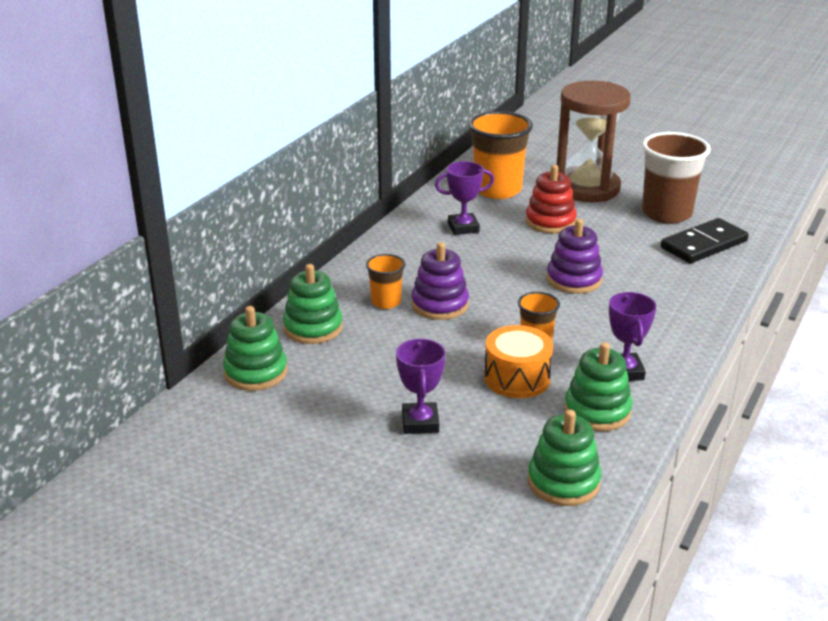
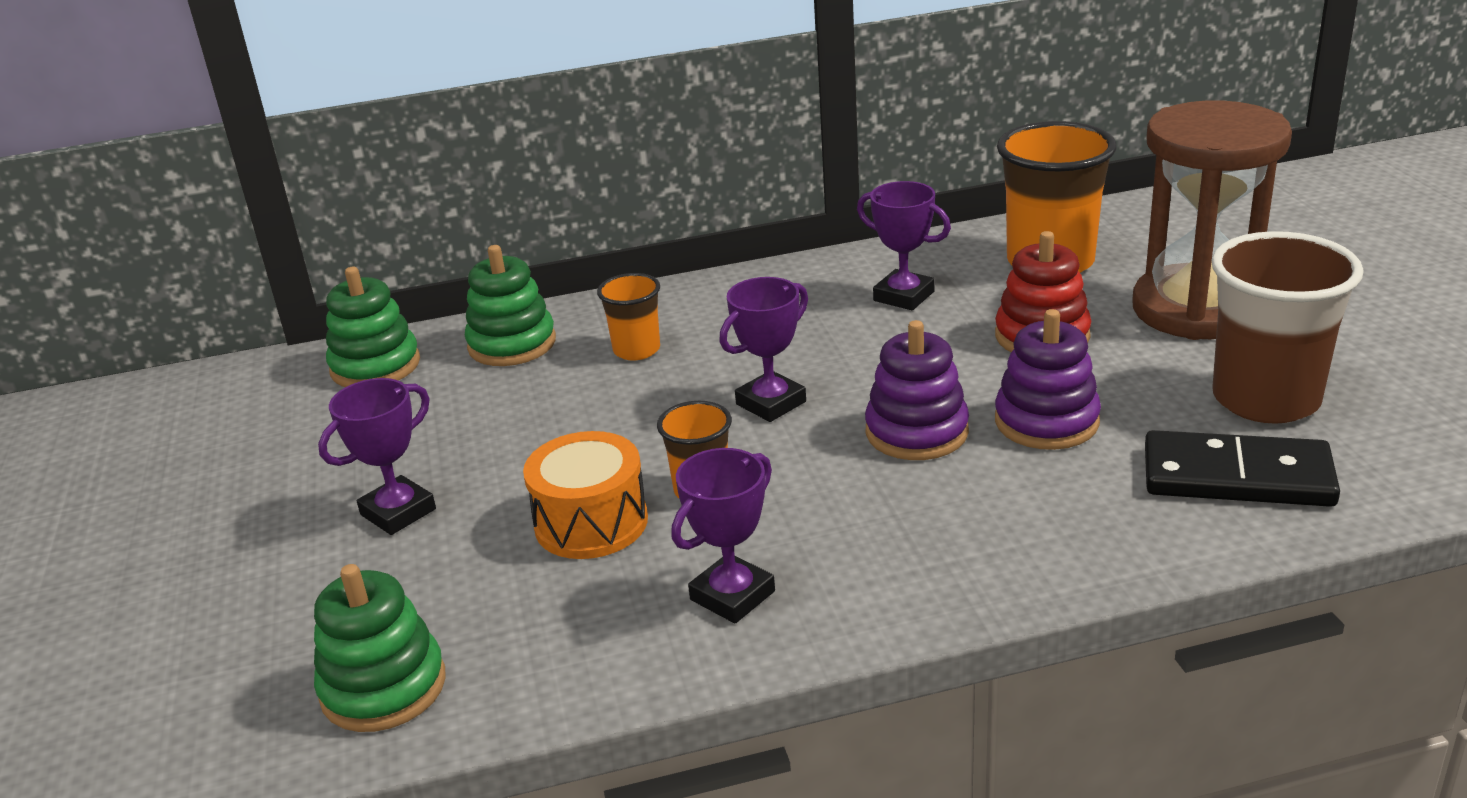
camera: 50 degrees right, 0 degrees up
(440, 305) = (686, 382): purple stacking toy -> purple stacking toy (1046, 421)
(494, 296) = (771, 403): none -> purple trophy
(597, 411) = (595, 626): green stacking toy -> none

